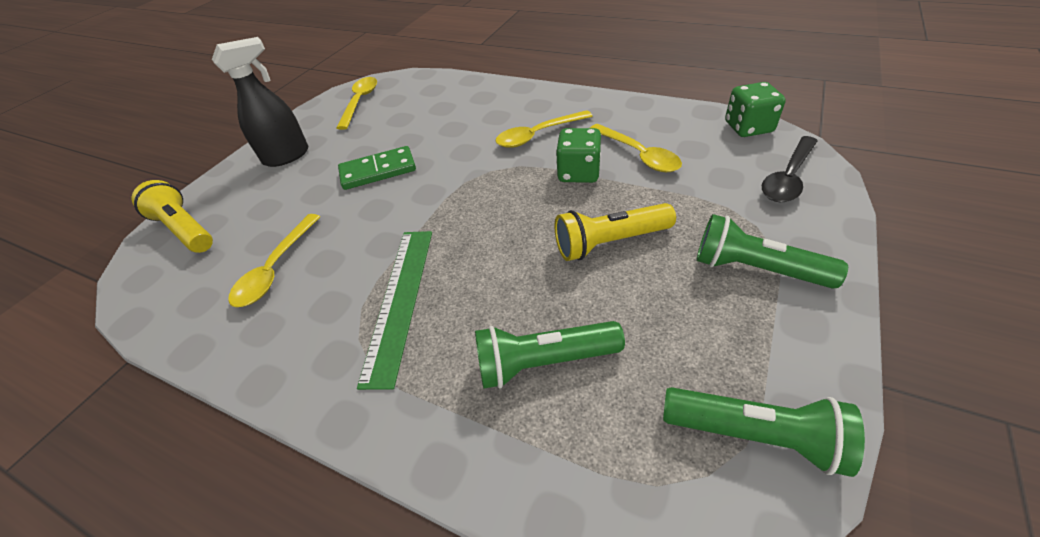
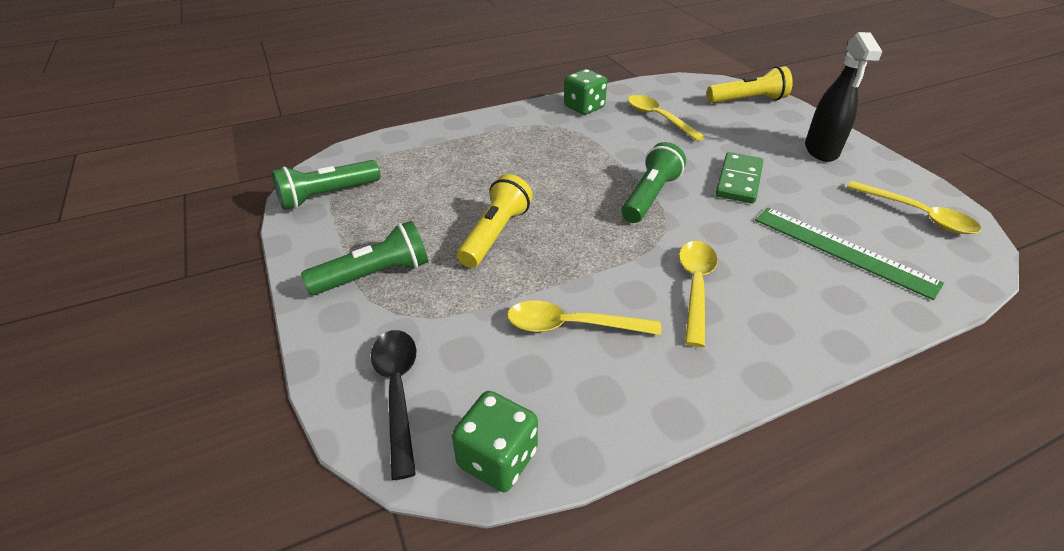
camera: 125 degrees right, 5 degrees down
(400, 300) = (568, 144): green ruler -> green ruler (842, 250)
(543, 362) = (457, 165): green flashlight -> green flashlight (650, 196)
(578, 173) = (595, 272): green dice -> green dice (584, 107)

